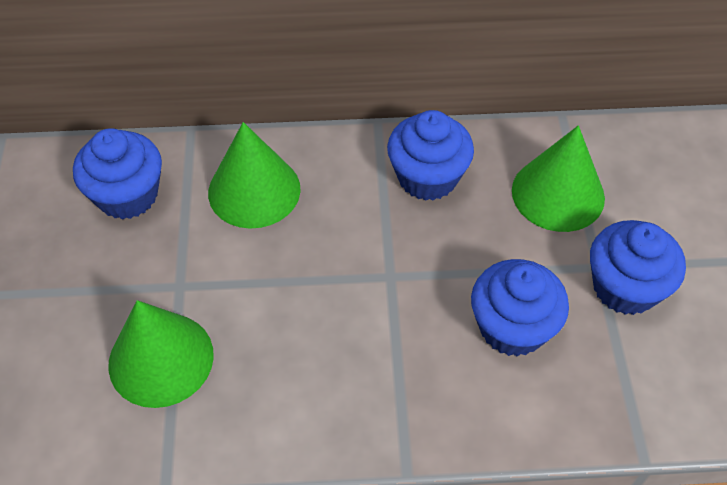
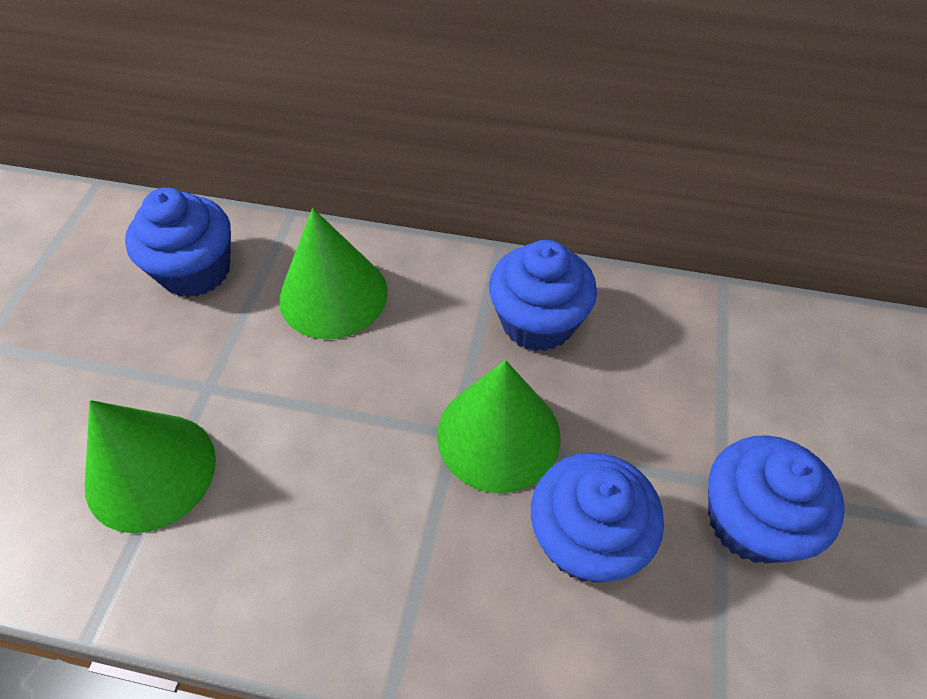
camera: 15 degrees right, 0 degrees up
(558, 194) = (693, 377): green cone -> green cone (498, 435)

